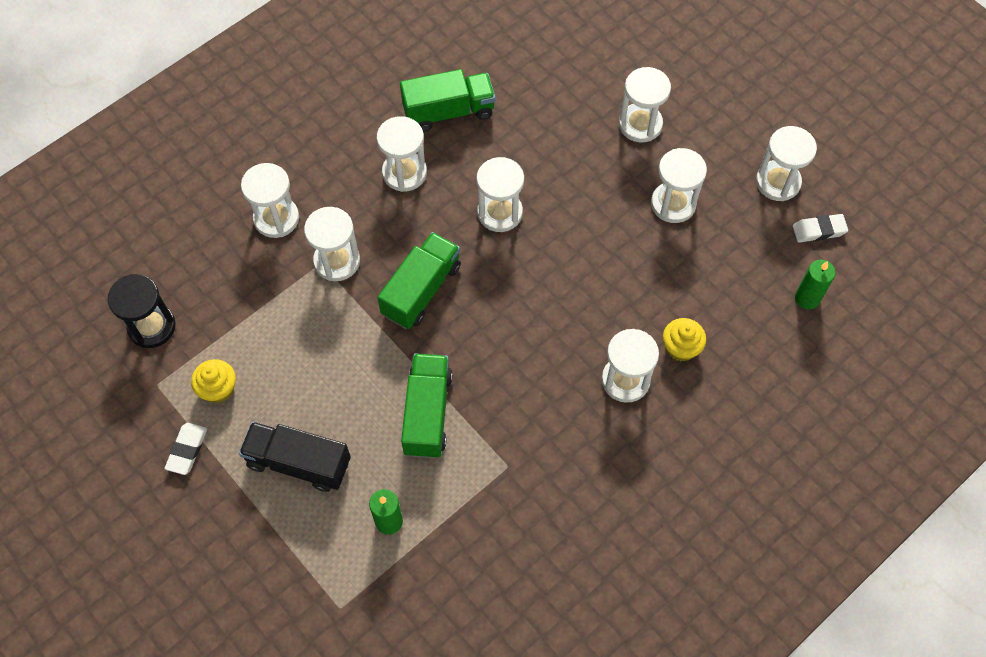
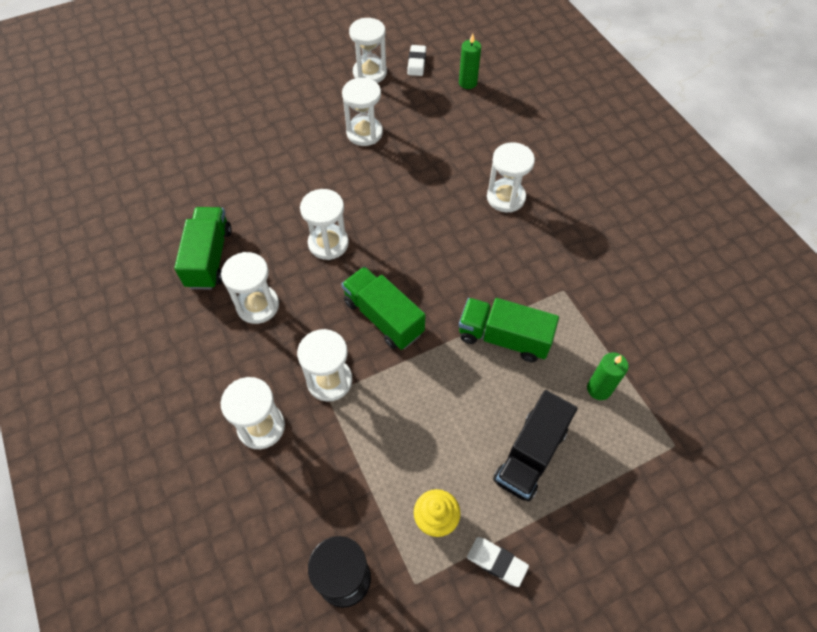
camera: 75 degrees left, 5 degrees down
(640, 124) = (285, 134): white hourglass -> none
(681, 347) = (487, 159): yellow cupcake -> none

